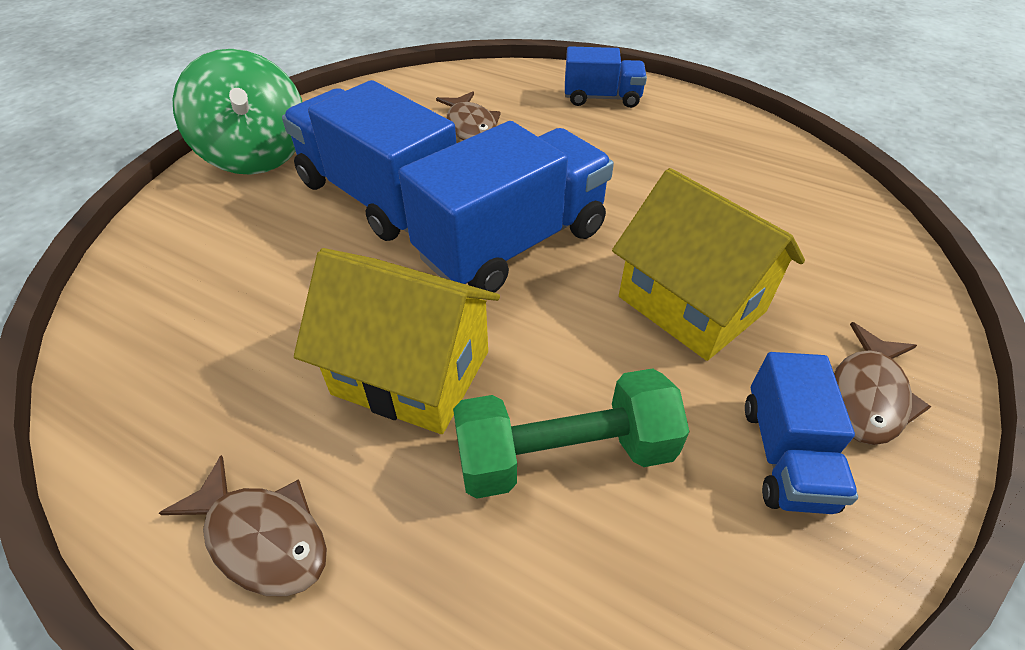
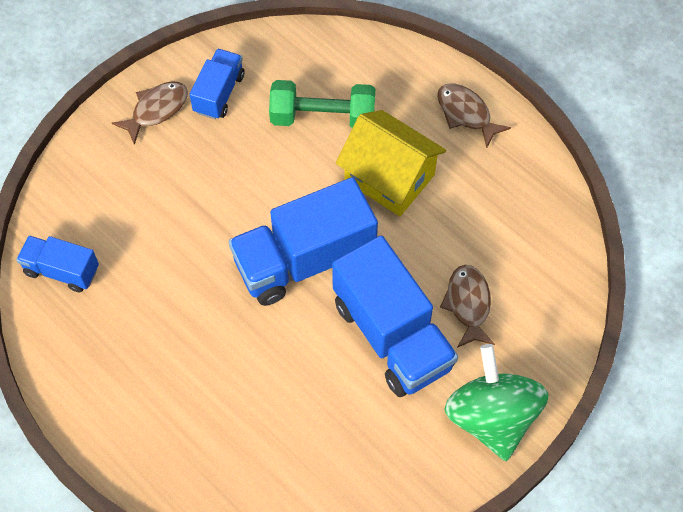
camera: 165 degrees left, 15 degrees up
(470, 126) = (296, 416): brown fish -> brown fish (468, 304)
(602, 98) = (155, 434): blue truck -> blue truck (62, 270)
(691, 304) = (212, 184): yellow house -> none

